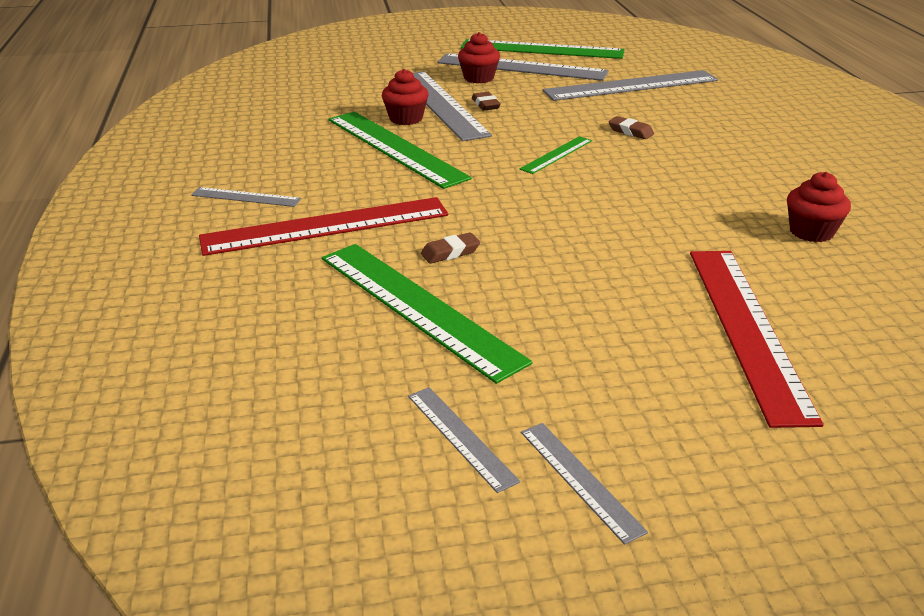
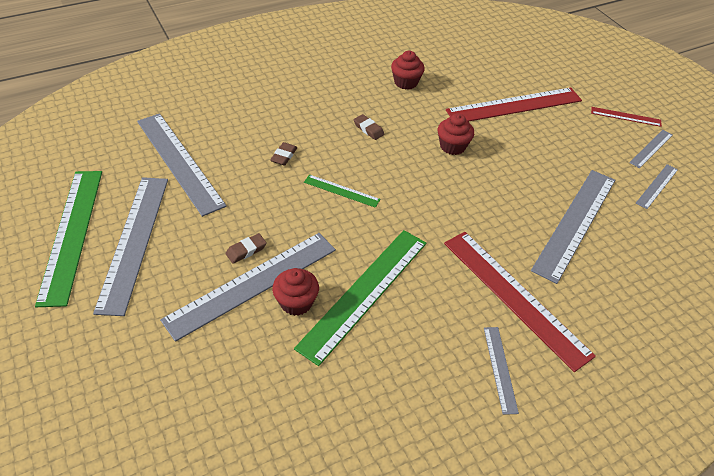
camera: 110 degrees left, 15 degrees up
(418, 307) = (575, 223): green ruler -> grey ruler
(450, 252) = (510, 221): brown eraser -> brown eraser (368, 129)
(478, 78) = (172, 269): red cupcake -> red cupcake (452, 146)
(706, 483) = (625, 116): none -> red ruler

